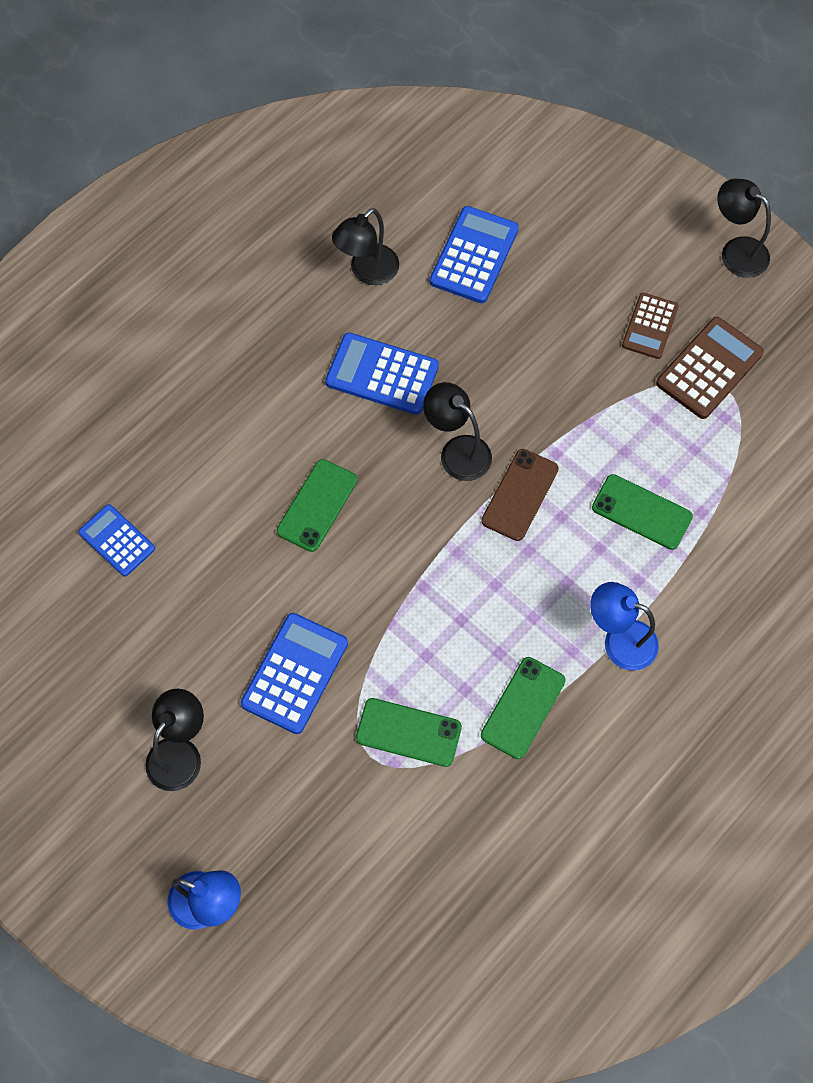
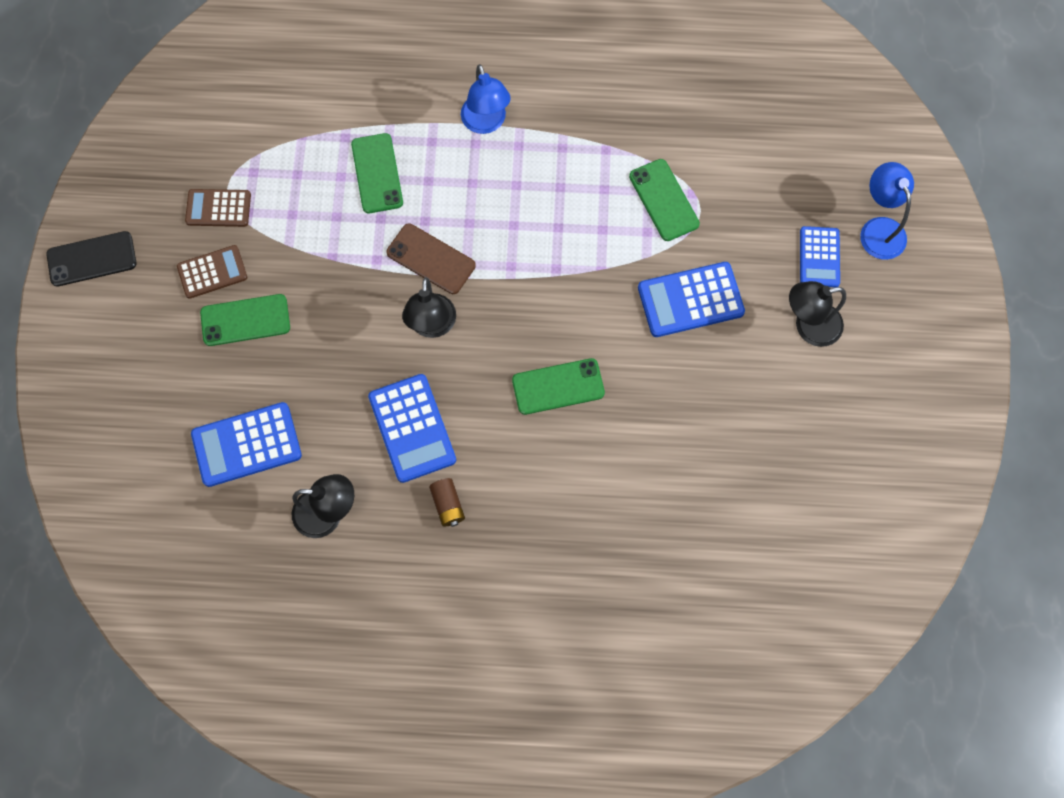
camera: 130 degrees left, 5 degrees up
(117, 540) = (709, 502): blue calculator -> blue calculator (819, 257)
(297, 355) = (448, 505): none -> brown battery
(520, 495) = (431, 259): brown phone -> brown phone turned 45 degrees clockwise
(523, 708) = (584, 146): green phone -> green phone (245, 320)
(709, 368) = (218, 208): brown calculator -> brown calculator, size x0.66
(736, 251) = (92, 259): black lamp -> black phone

